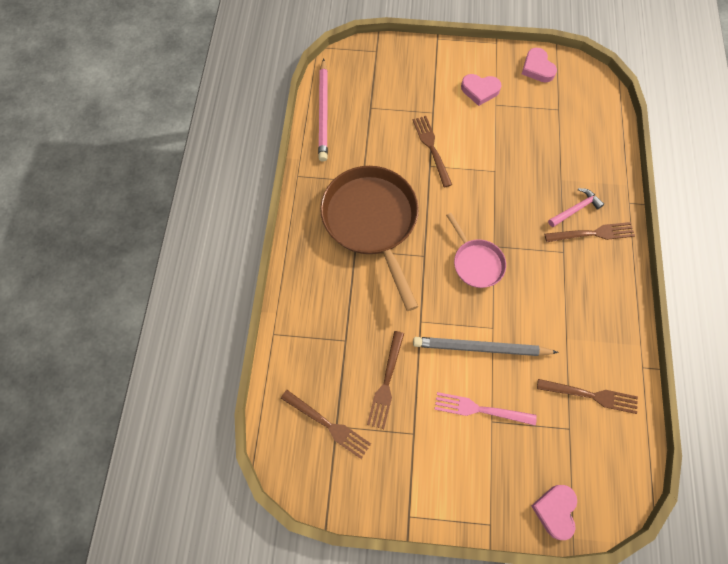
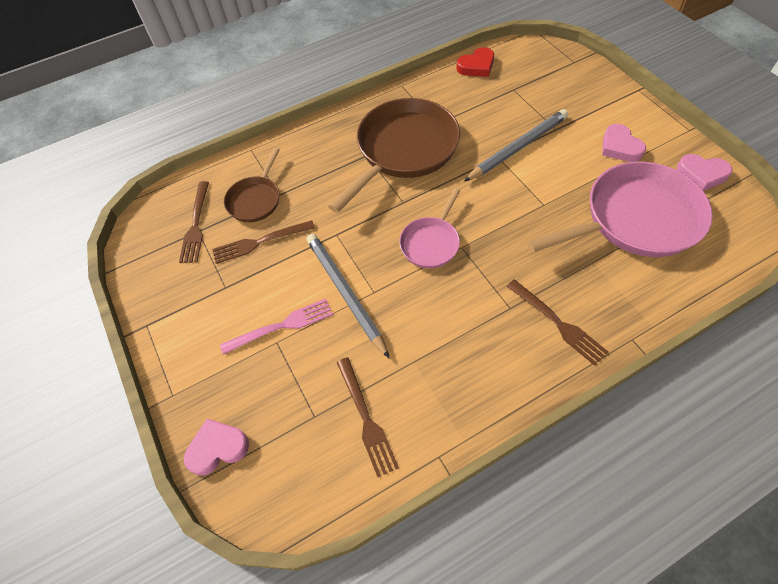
camera: 60 degrees right, 10 degrees down
(323, 112) = (476, 66): pink pencil -> red heart
(337, 361) = (256, 199): none -> brown pan
(431, 148) = (518, 148): brown fork -> grey pencil
(480, 409) = (282, 326): pink fork -> pink fork turned 90 degrees clockwise
(537, 68) = (701, 174): pink heart -> pink heart turned 105 degrees counterclockwise
(545, 131) = (634, 219): none -> pink pan
(575, 209) = (571, 292): pink hammer -> none

